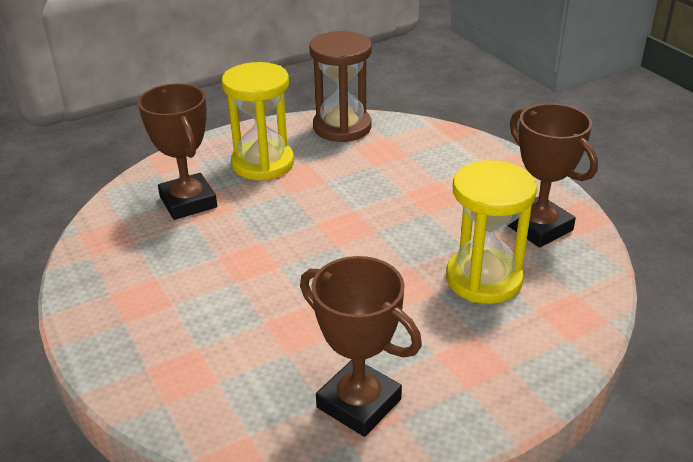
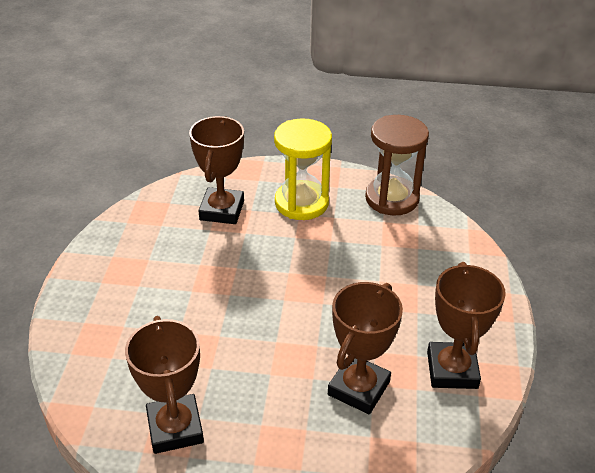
camera: 35 degrees right, 5 degrees up
(484, 279) = (358, 388): yellow hourglass -> brown trophy

